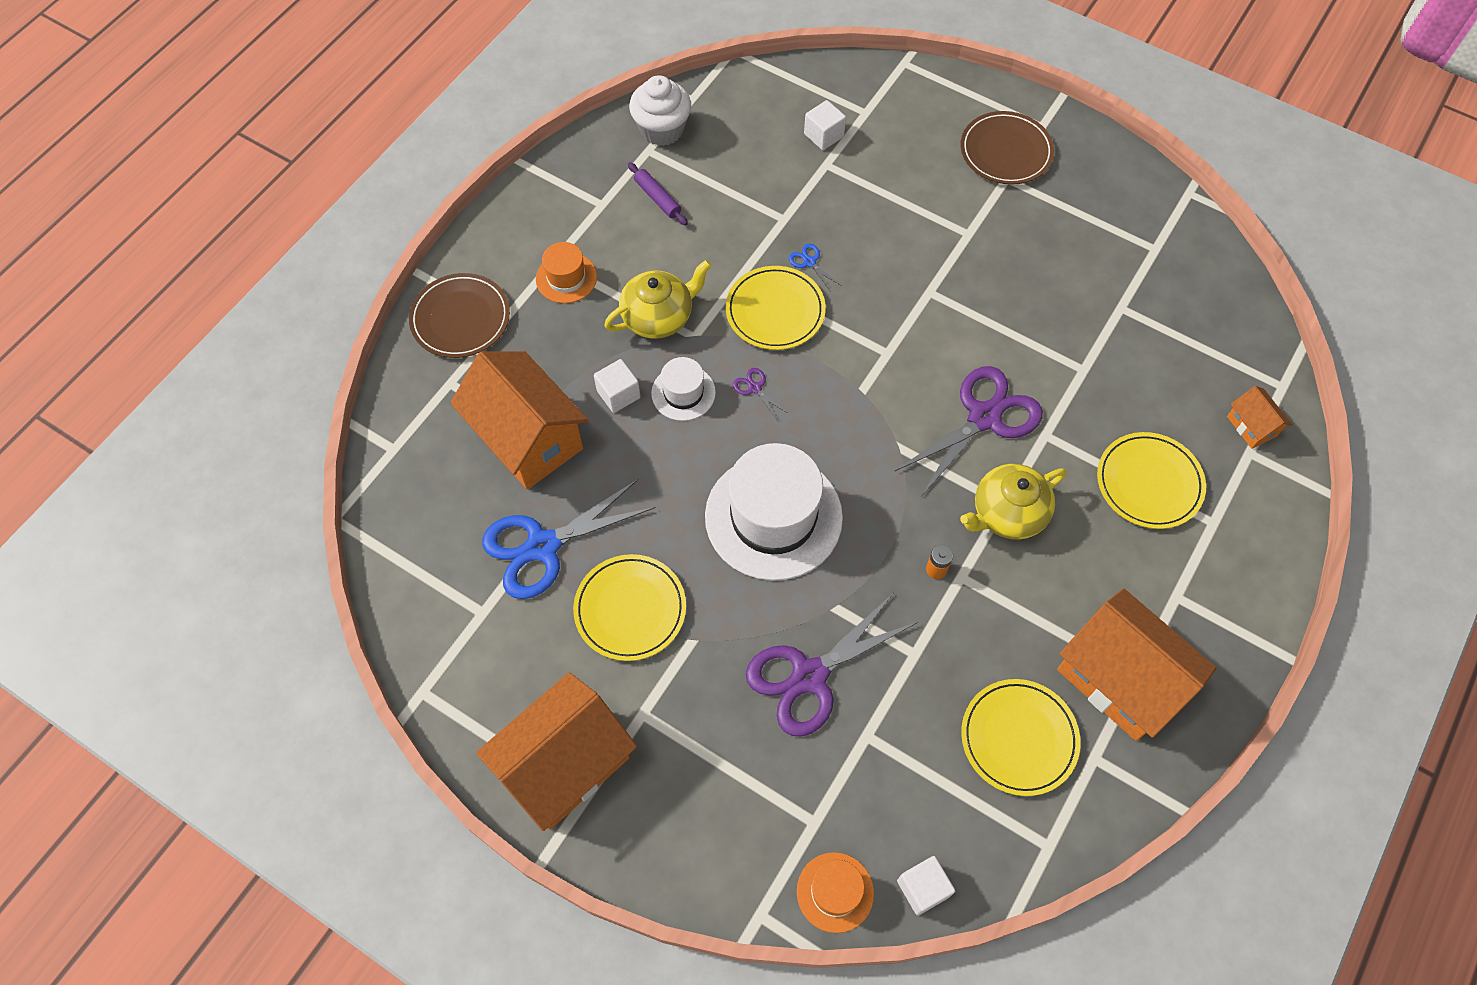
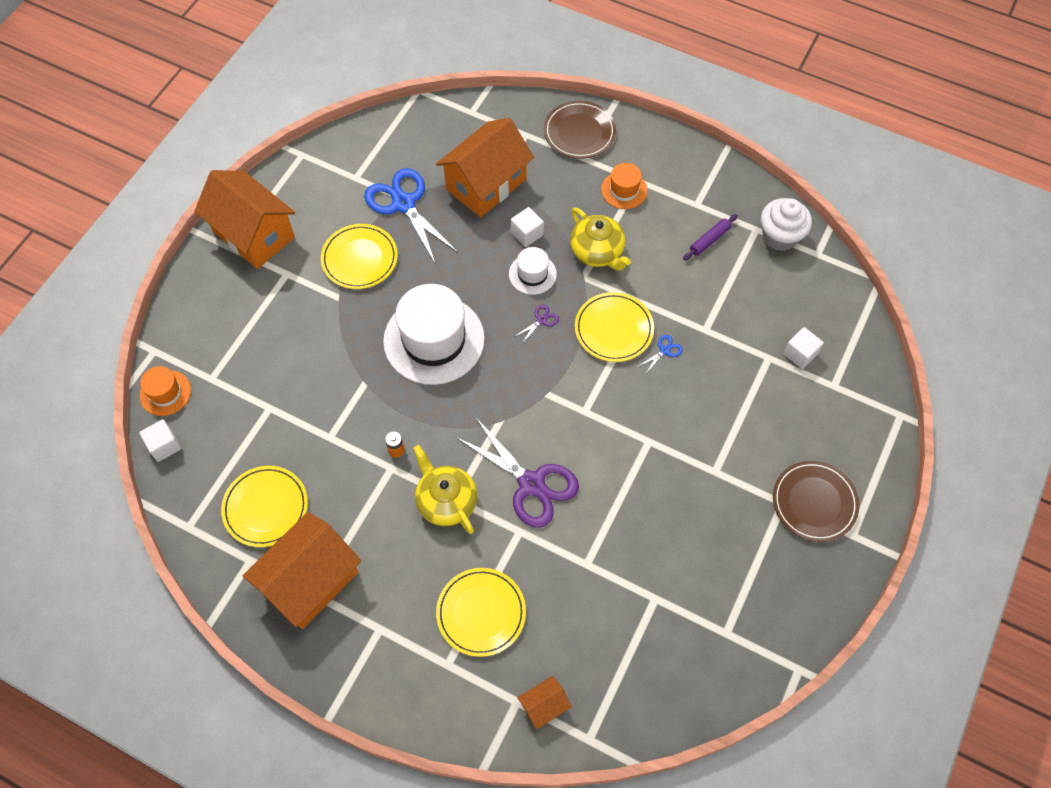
camera: 85 degrees right, 0 degrees up
(809, 676) = (312, 370): purple scissors -> none

